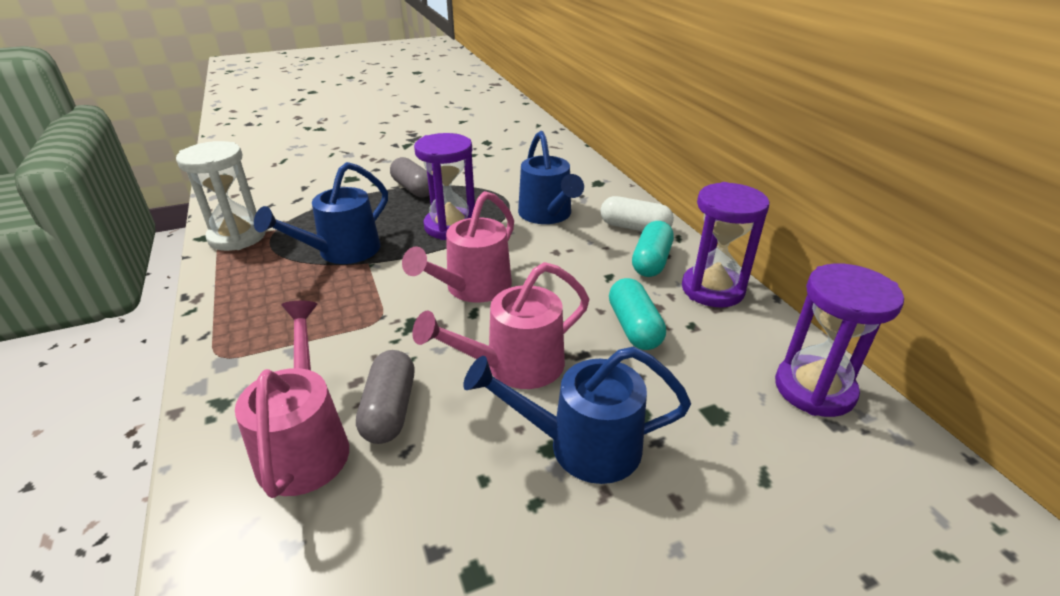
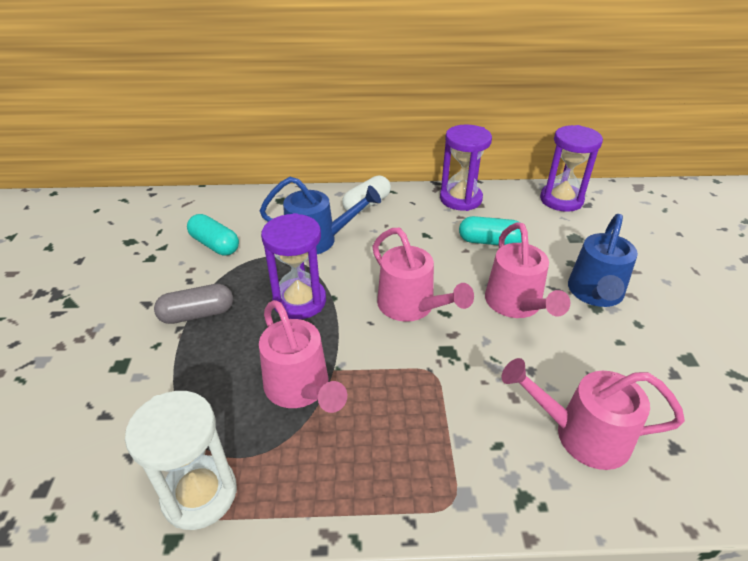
camera: 70 degrees left, 5 degrees up
(341, 252) = (301, 389): blue watering can -> pink watering can
(390, 410) = (551, 379): grey capsule -> none
(651, 261) = (416, 211): turquoise capsule -> turquoise capsule (215, 245)

